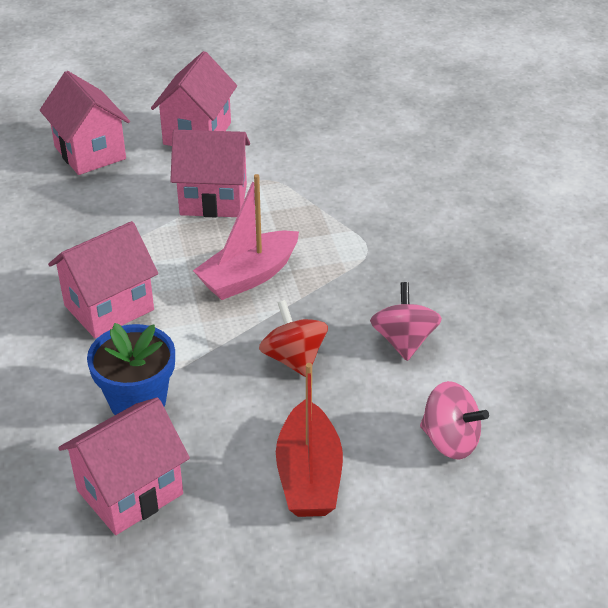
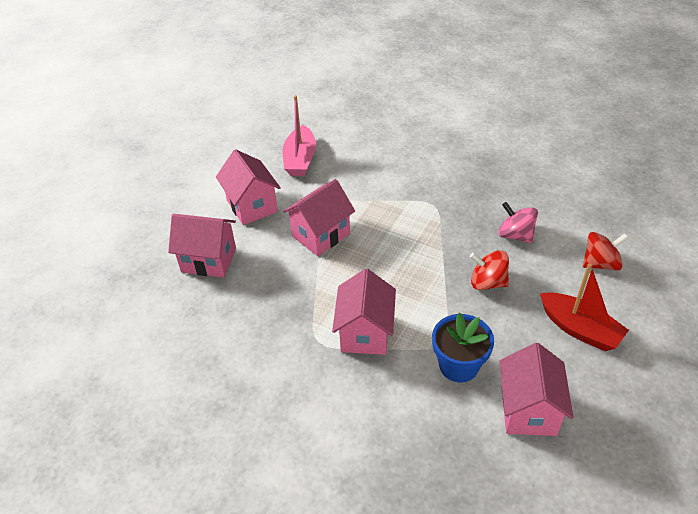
camera: 45 degrees left, 5 degrees up
(248, 276) = (403, 260): pink boat -> pink boat (300, 160)
(450, 440) = (600, 263): pink spinning top -> red spinning top

